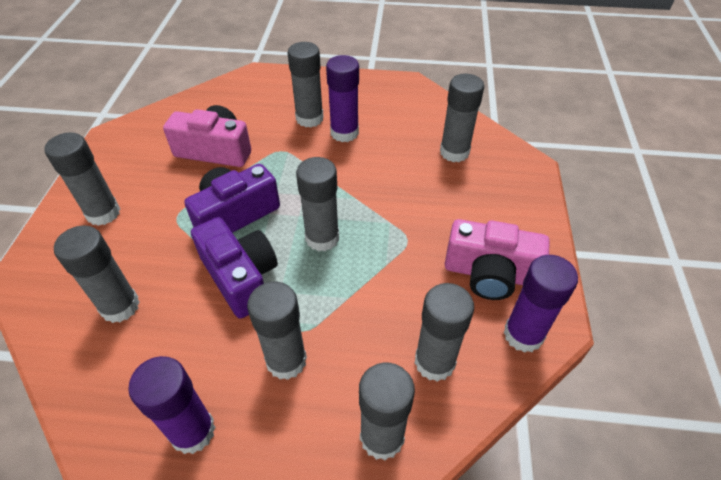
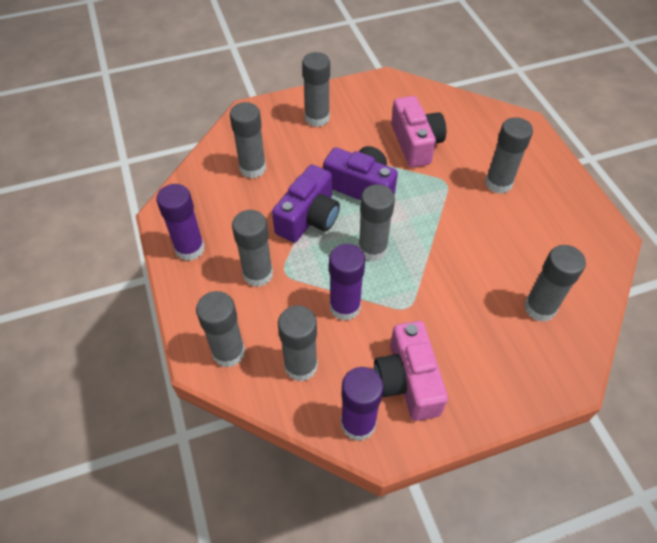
camera: 65 degrees right, 5 degrees up
(344, 133) = (500, 215): purple glue stick -> purple glue stick (345, 307)

